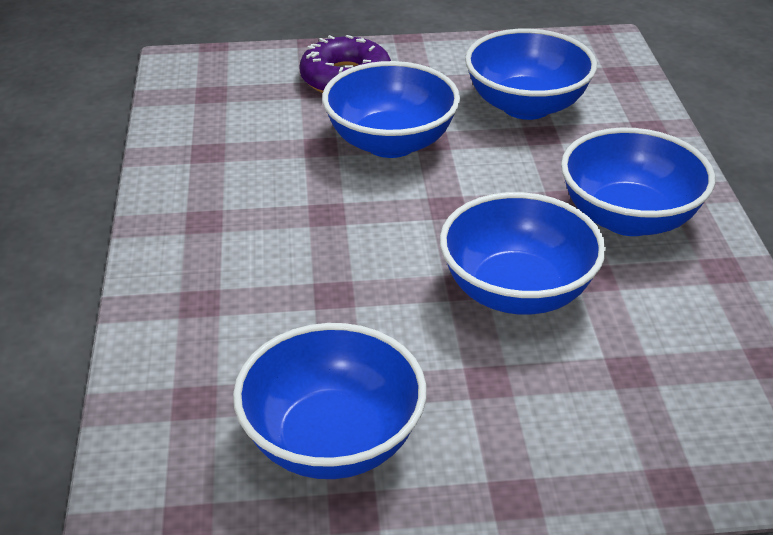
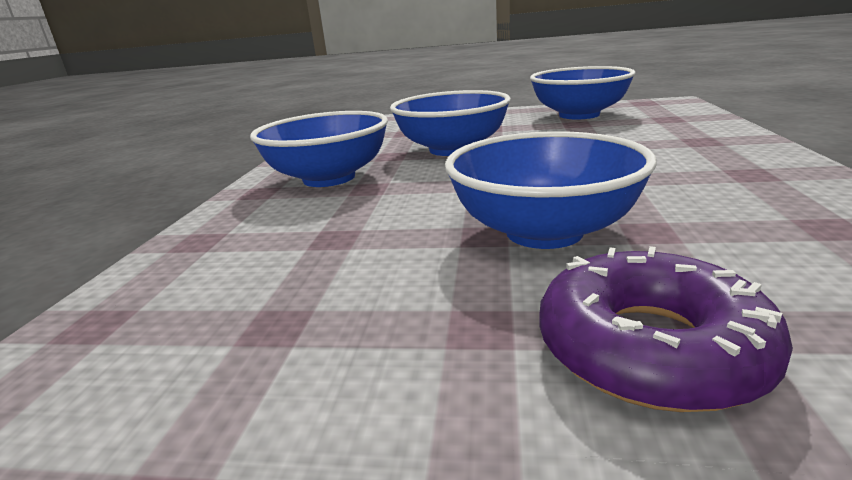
camera: 165 degrees left, 15 degrees down
(526, 106) = (317, 273): blue bowl -> none

